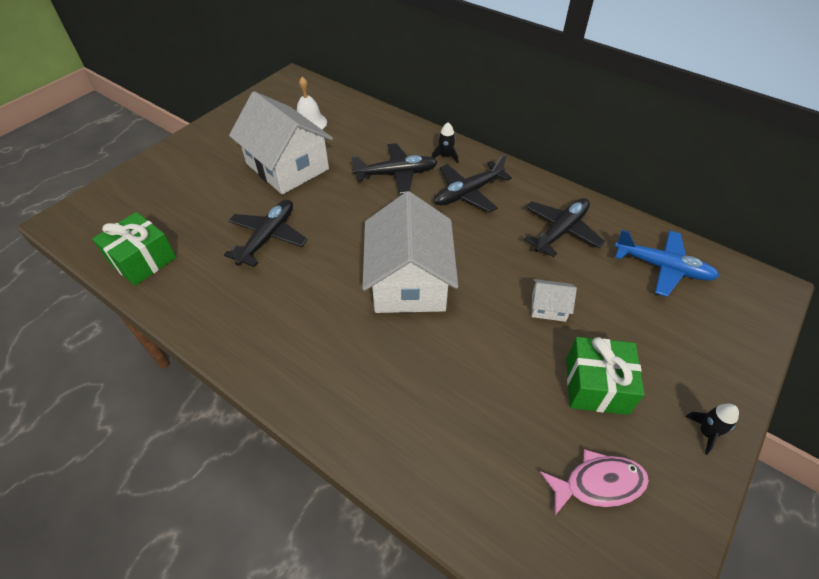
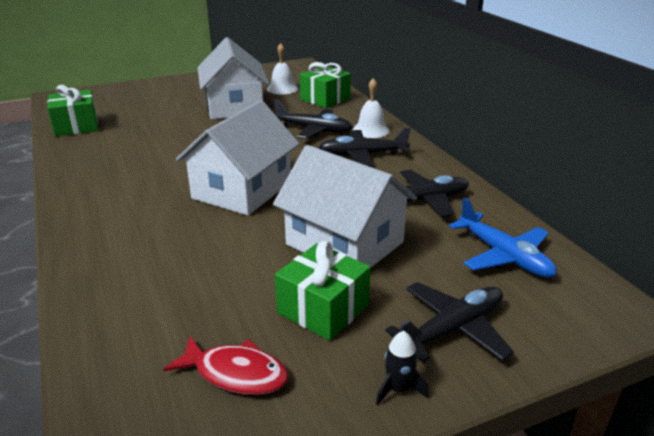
camera: 30 degrees right, 20 degrees down
(268, 237) = (170, 137): black plane -> black plane (452, 330)
(365, 125) = (325, 99): none -> green gift
(445, 156) = (371, 130): black rocket -> white bell
(548, 307) = (344, 243): white house -> white house, size x2.37
(598, 484) = (235, 374): pink fish -> red fish

